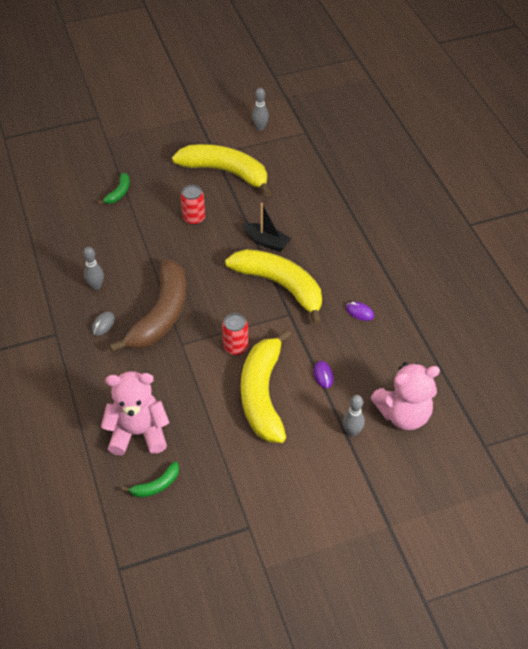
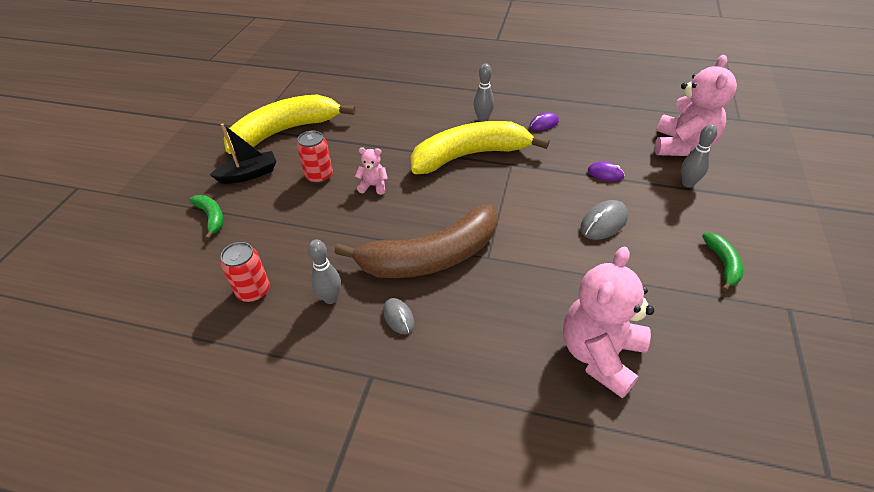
camera: 55 degrees left, 5 degrees down
(156, 485) = (695, 372): green banana -> green banana (723, 264)
(161, 315) = (430, 257): brown banana -> brown banana turned 105 degrees clockwise
(205, 251) = (373, 186): none -> pink teddy bear
(235, 347) = (525, 217): red can -> red can (253, 291)
(260, 128) = (259, 90): grey bowling pin -> grey bowling pin (483, 119)
(263, 394) = (603, 223): yellow banana -> grey mouse
(266, 242) = (405, 142): black boat -> black boat (249, 174)

